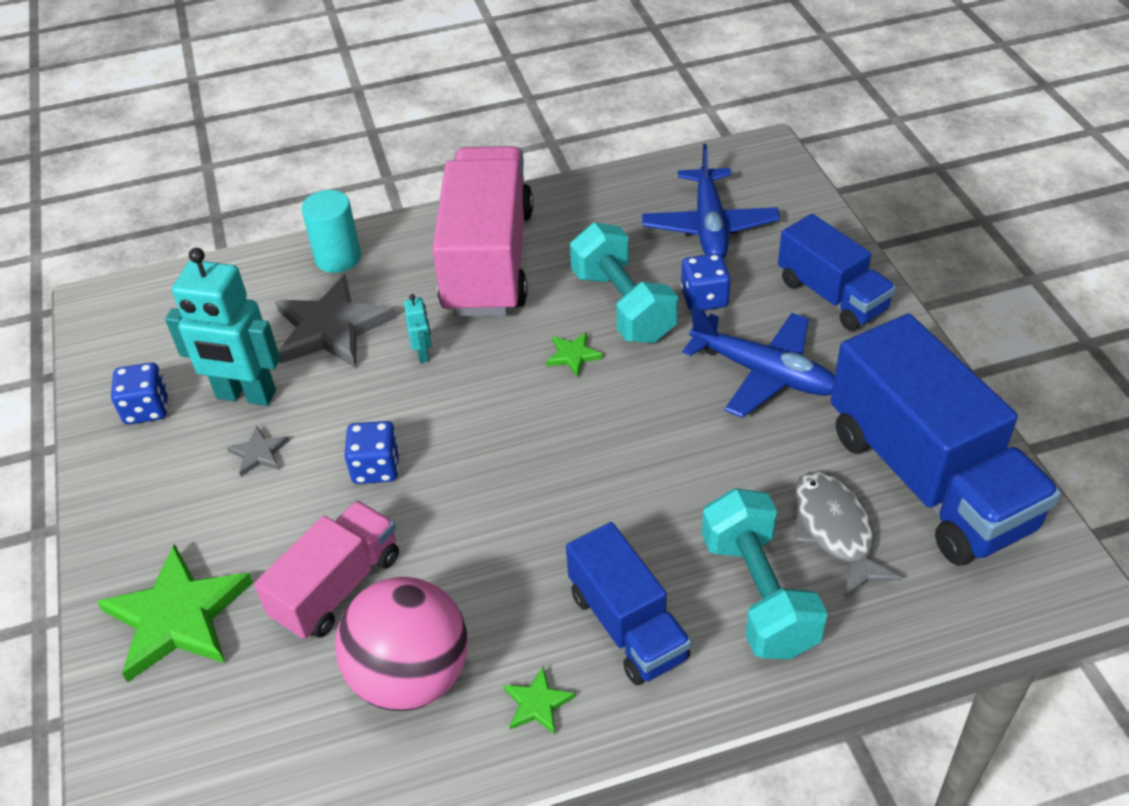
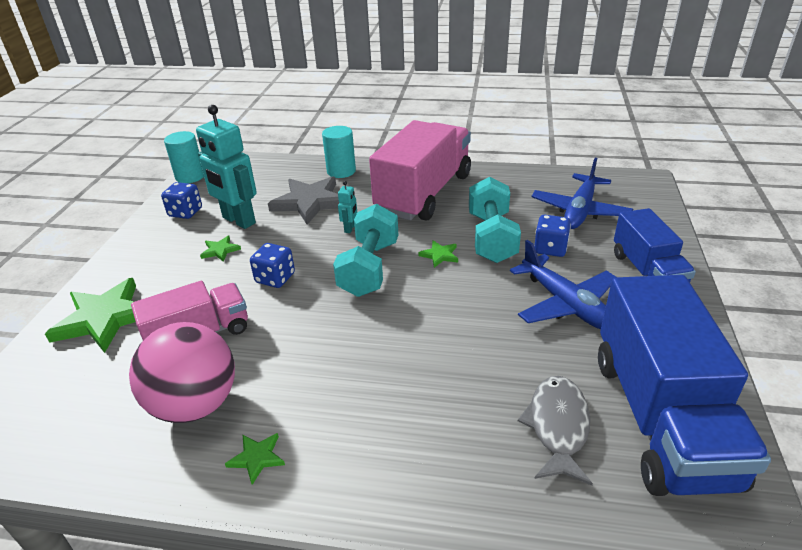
camera: 25 degrees right, 10 degrees down
(95, 342) = (190, 176): none -> turquoise cylinder
(259, 453) = (220, 250): grey star -> green star
(627, 625) = (356, 431): blue truck -> none
(758, 594) = (467, 449): turquoise dumbbell -> turquoise dumbbell (369, 268)

